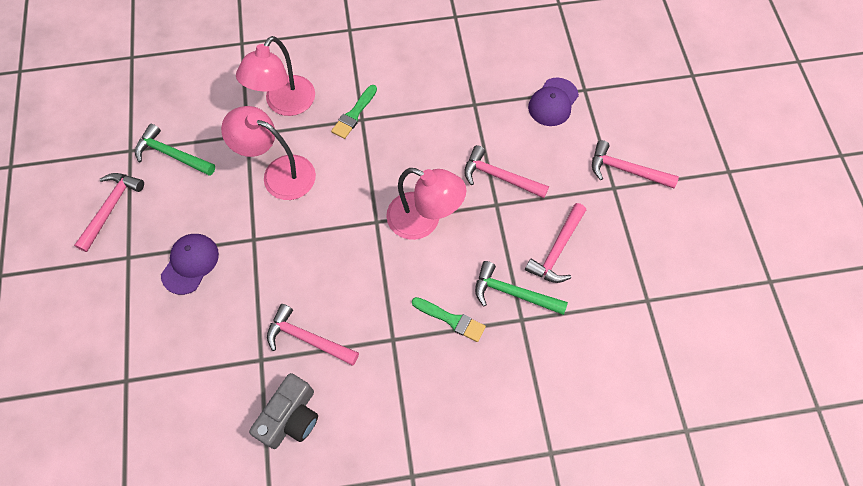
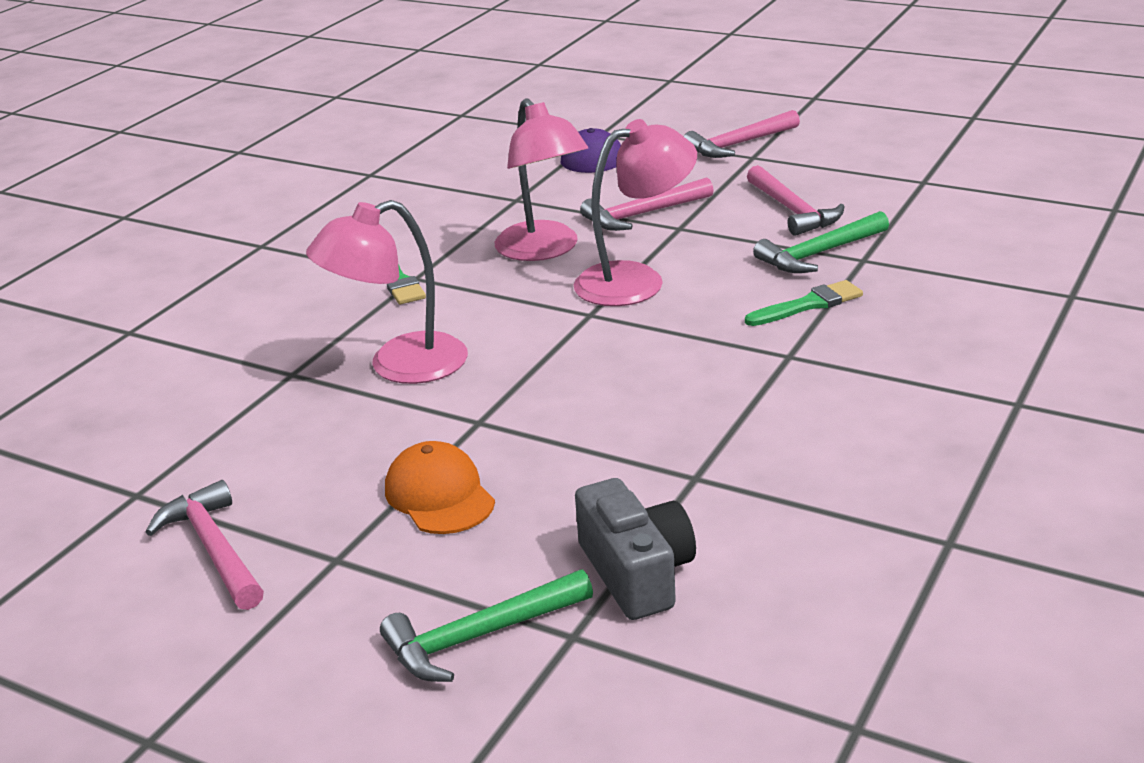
camera: 50 degrees left, 35 degrees down
(172, 155) = (215, 453): green hammer -> green hammer (480, 636)
(190, 264) = (439, 495): purple cap -> orange cap
(285, 104) = (293, 327): pink lamp -> pink lamp (544, 250)
(291, 417) = (824, 478): grey camera -> grey camera (636, 572)
(308, 339) = (708, 424): pink hammer -> none

